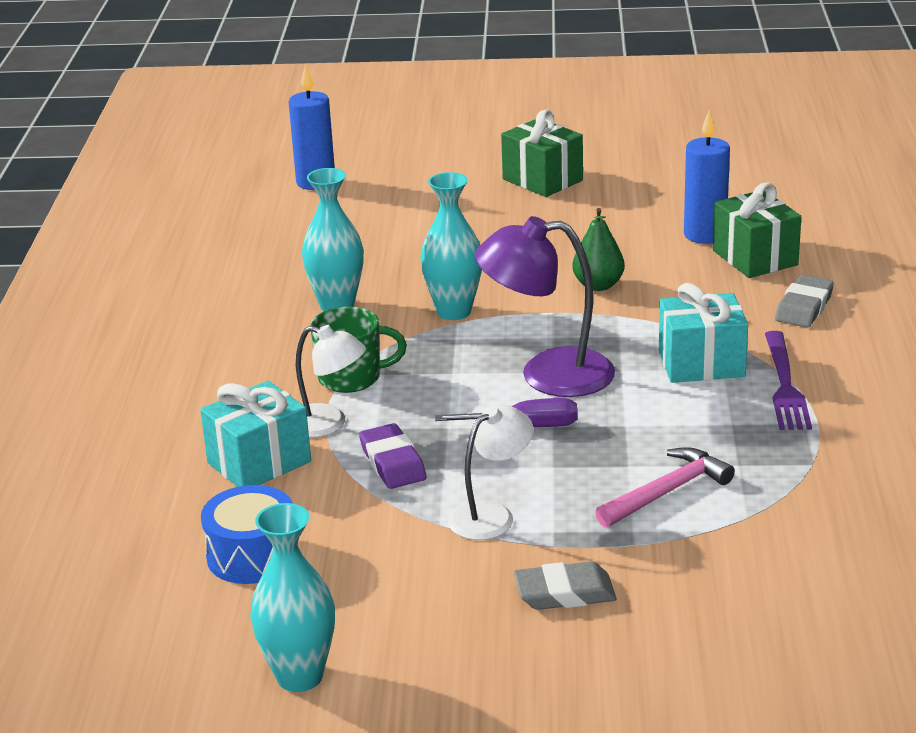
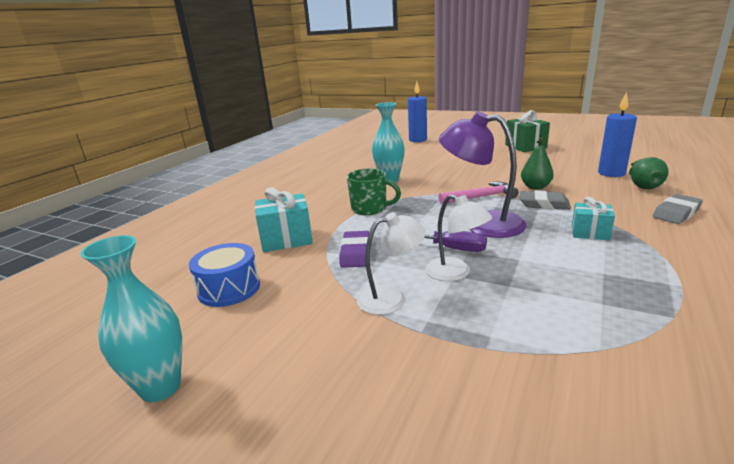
camera: 25 degrees right, 5 degrees down
(328, 424) = (338, 227): white lamp -> white lamp (455, 273)
(454, 311) = (446, 189): turquoise vase -> none
(565, 593) = (405, 376): grey eraser -> grey eraser (544, 204)
(667, 492) = (533, 311): pink hammer -> pink hammer (481, 197)
(701, 363) = (590, 233): turquoise gift -> turquoise gift, size x0.63
(755, 258) = (643, 186): green gift -> green pear
(785, 385) = (654, 255): purple fork -> none

